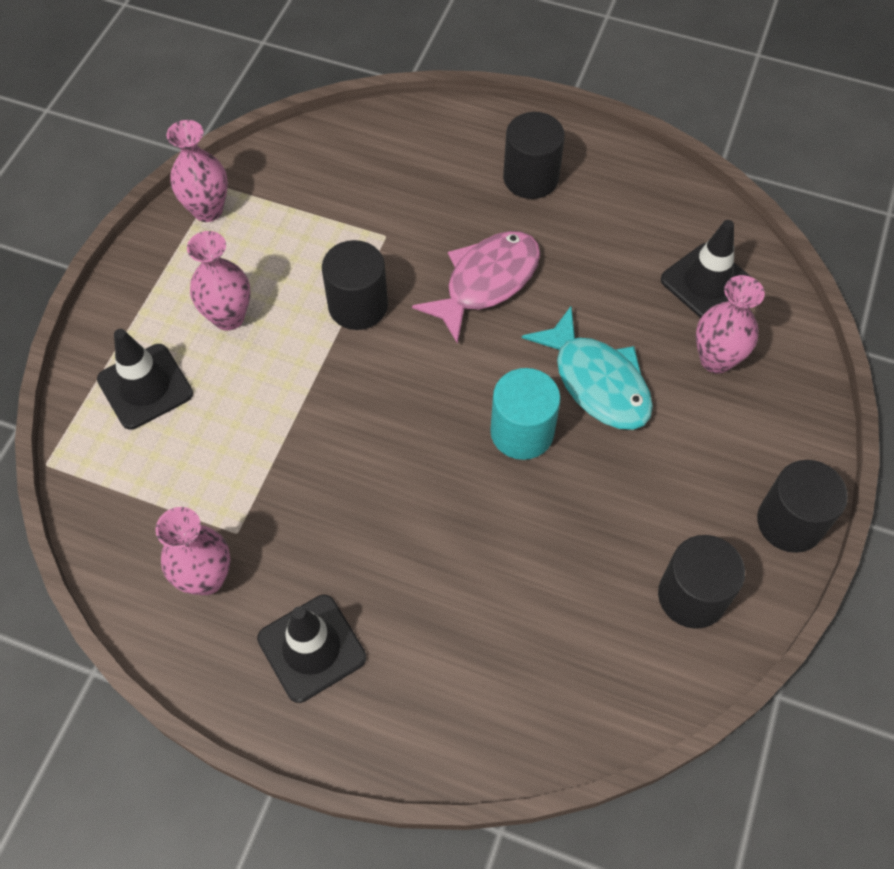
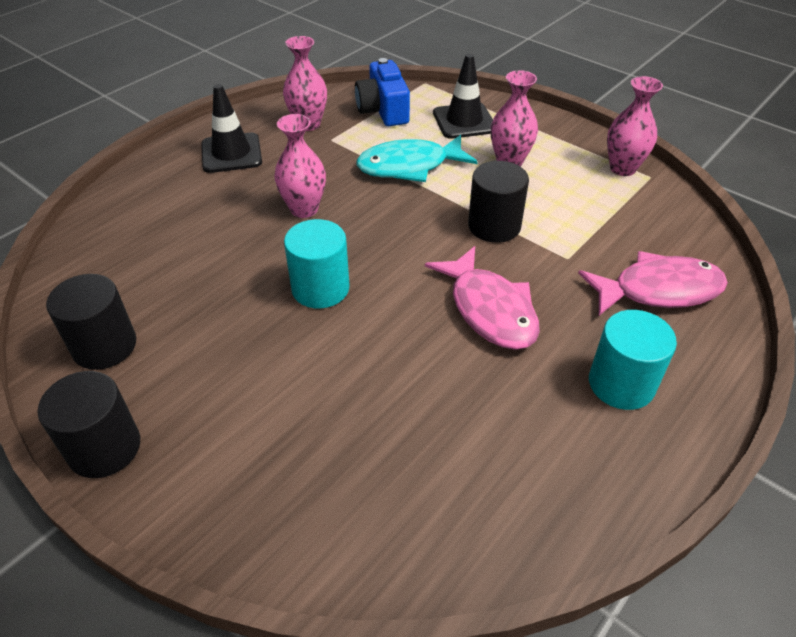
camera: 110 degrees right, 15 degrees down
(141, 493) = (383, 110): none -> blue camera
(404, 164) = (658, 290): none -> pink fish
(530, 178) = (621, 384): black cylinder -> turquoise cylinder
(597, 381) = (341, 354): turquoise fish -> turquoise fish (409, 166)
(707, 282) = (417, 500): black traffic cone -> none
(716, 359) = (313, 464): pink vase -> pink vase (304, 209)

